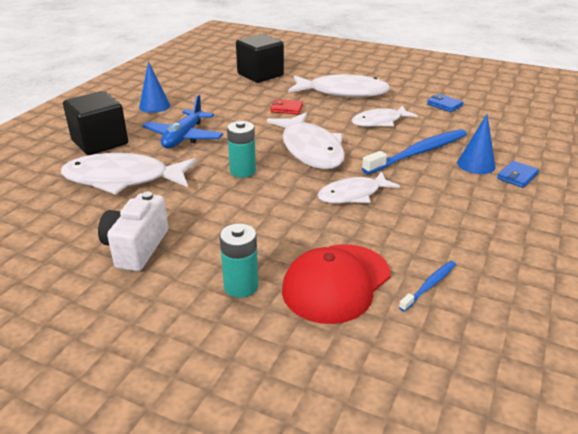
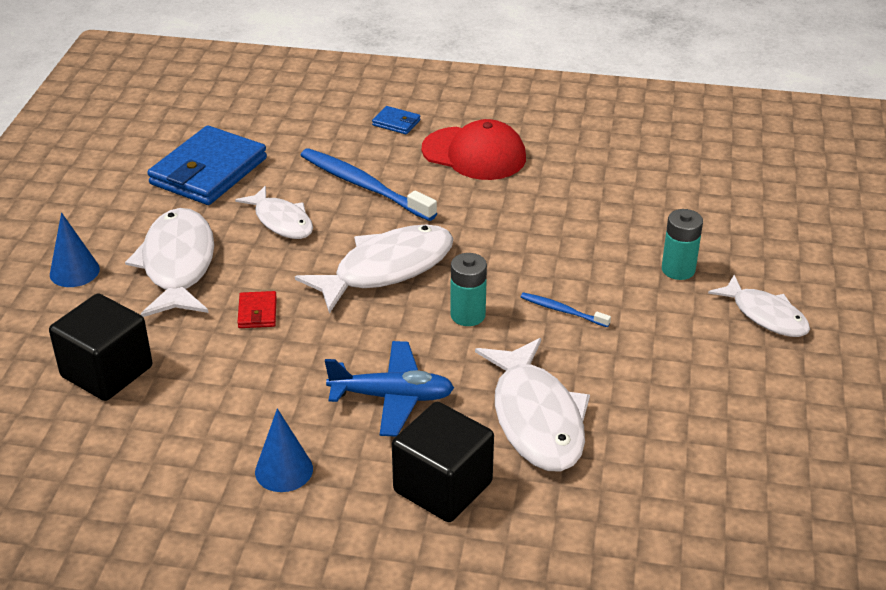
camera: 105 degrees left, 5 degrees up
(136, 248) = (665, 355): white camera -> none
(336, 283) = (639, 217): red cap -> red cap (474, 154)
(353, 195) = (484, 223): white fish -> white fish (765, 315)
(429, 285) = (612, 169): blue toothbrush -> blue toothbrush (562, 310)
(444, 105) = (208, 171): blue wallet -> blue wallet, size x2.35
(476, 164) = (378, 147): blue cone -> blue cone (74, 271)

